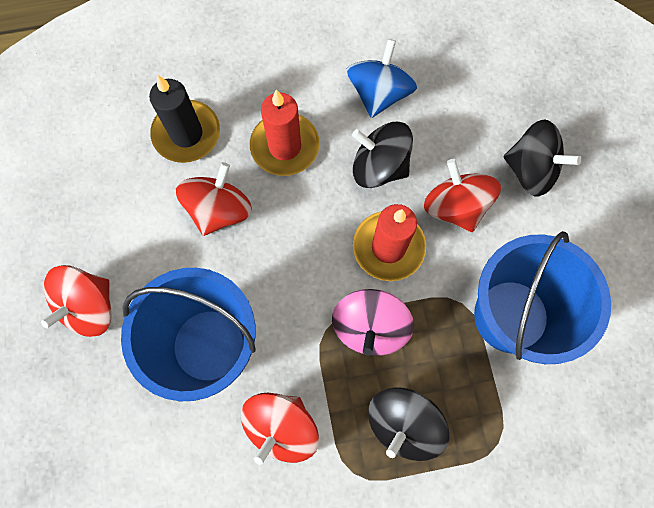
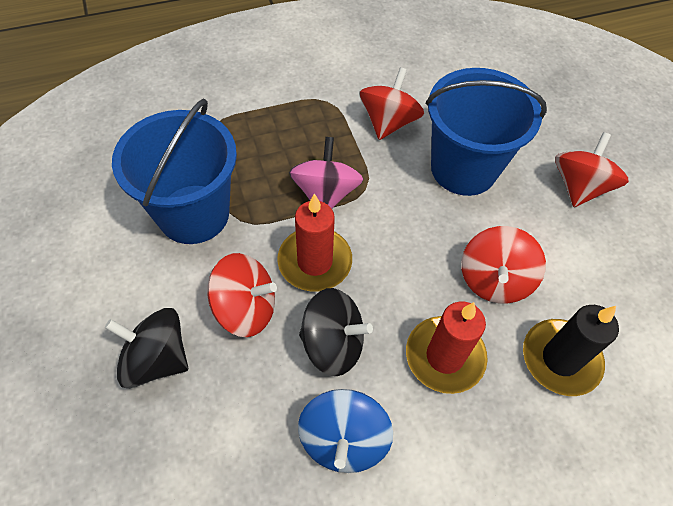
camera: 170 degrees right, 15 degrees down
(403, 424) = (290, 132): black spinning top -> none
(455, 207) = (246, 308): red spinning top -> red spinning top turned 45 degrees counterclockwise

